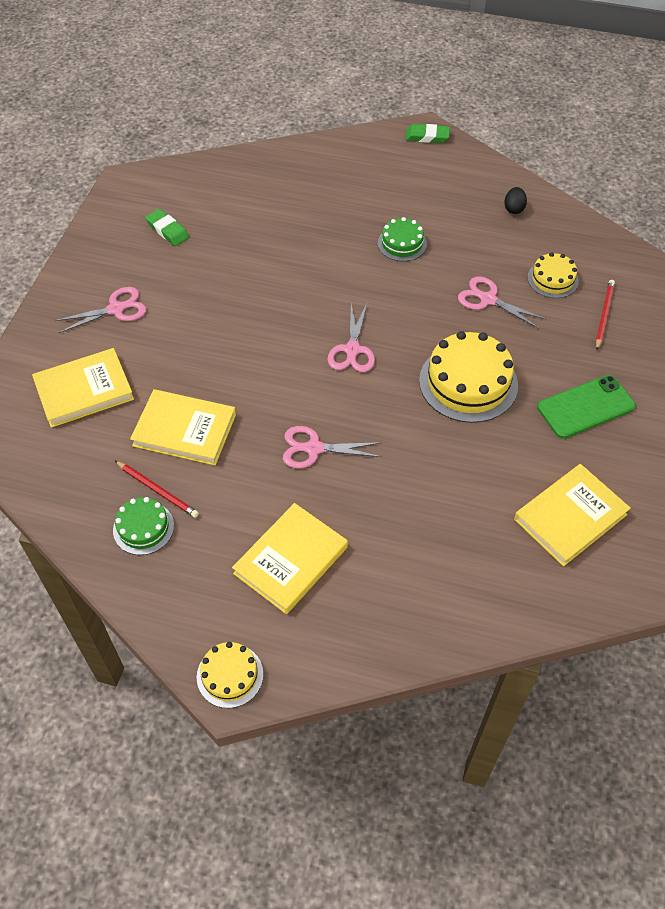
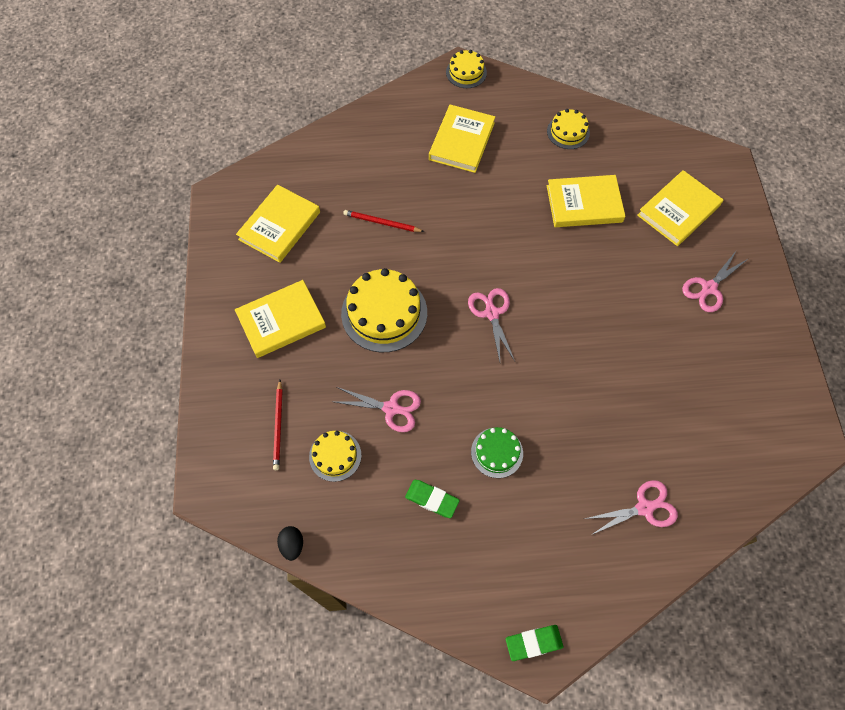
camera: 160 degrees right, 10 degrees up
(143, 528) = (568, 132): green cake -> yellow cake
(157, 490) = (575, 157): red pencil -> red pencil (381, 223)
(167, 230) = (727, 390): green eraser -> green eraser (432, 499)
(314, 448) = (482, 219): pink scissors -> pink scissors (644, 508)
(513, 209) = (397, 547): black egg -> black egg (292, 545)
(586, 407) = (281, 321): green phone -> yellow book

